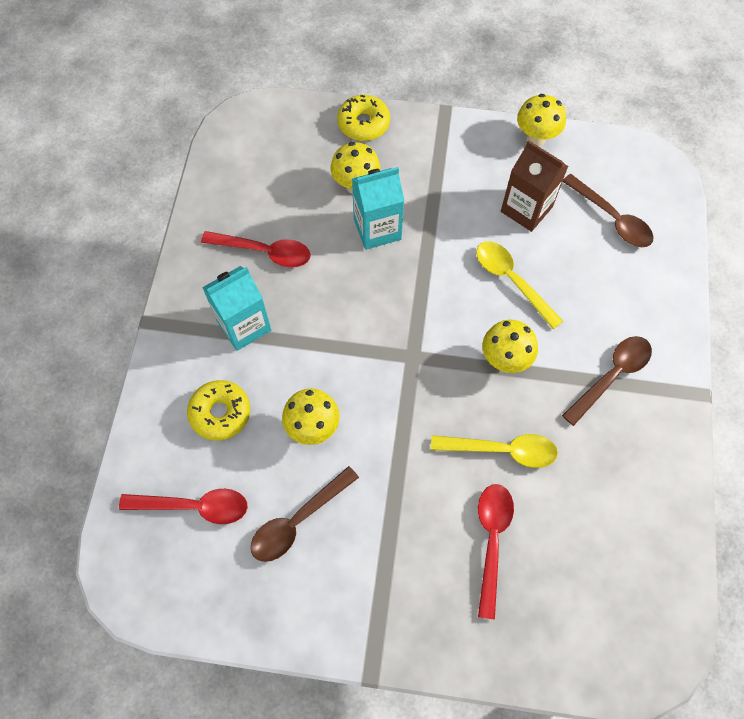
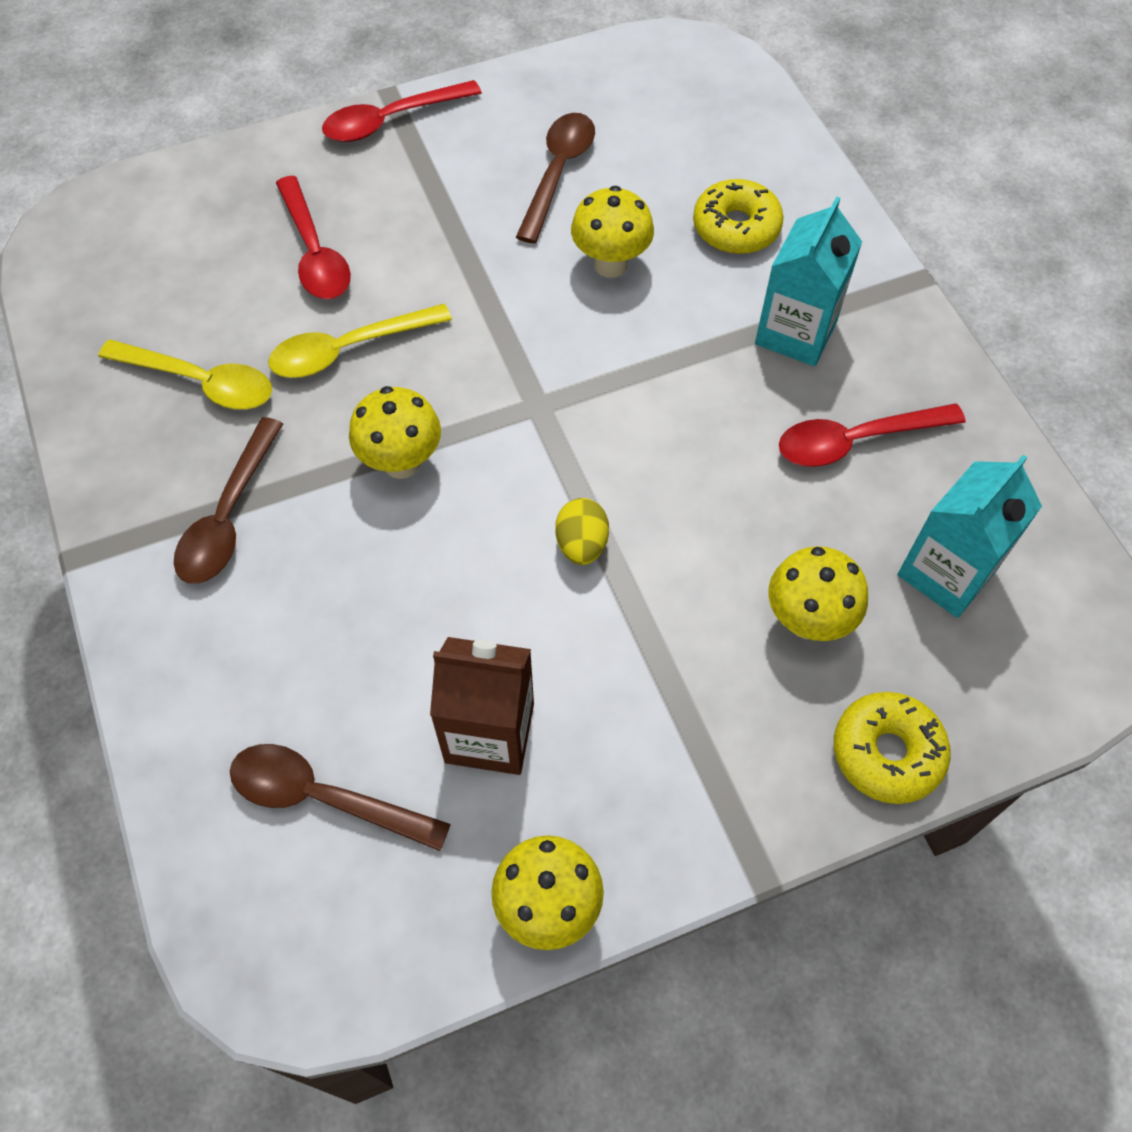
camera: 150 degrees right, 5 degrees down
(194, 506) = (685, 135): red spoon -> red spoon (391, 120)
(377, 229) = (717, 563): turquoise carton -> turquoise carton (946, 573)
(436, 269) = (581, 544): none -> yellow egg
(511, 280) = (451, 587): yellow spoon -> yellow spoon (201, 382)

